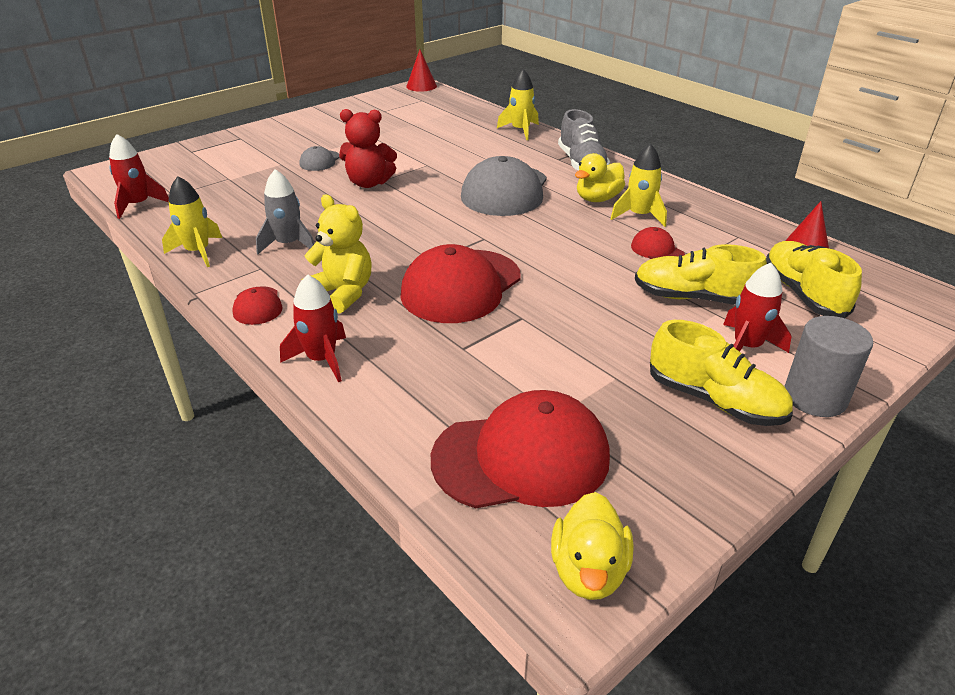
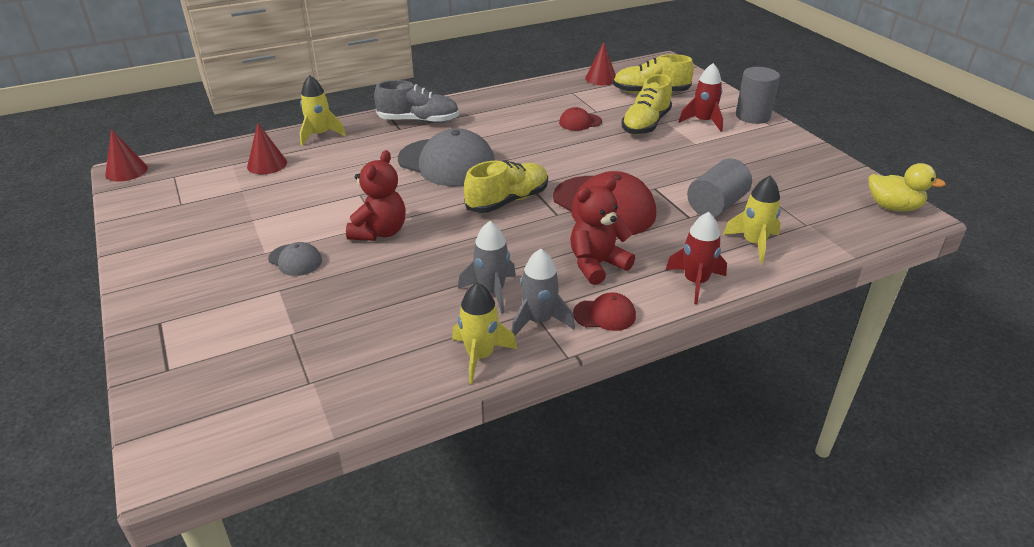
camera: 75 degrees left, 0 degrees up
(139, 205) = (320, 415): red rocket -> none
(246, 272) = (539, 321): none -> grey rocket
(342, 293) = (597, 265): yellow teddy bear -> red teddy bear
(457, 123) = (267, 164): none -> red cone
(501, 368) = (716, 205): none -> grey cylinder
(521, 457) = (807, 212): red cap -> none
(597, 199) = (488, 127): yellow duck -> none
(639, 216) = (525, 117): yellow rocket -> yellow rocket (754, 243)
(714, 400) = (754, 143): yellow shoe -> yellow shoe (507, 201)

